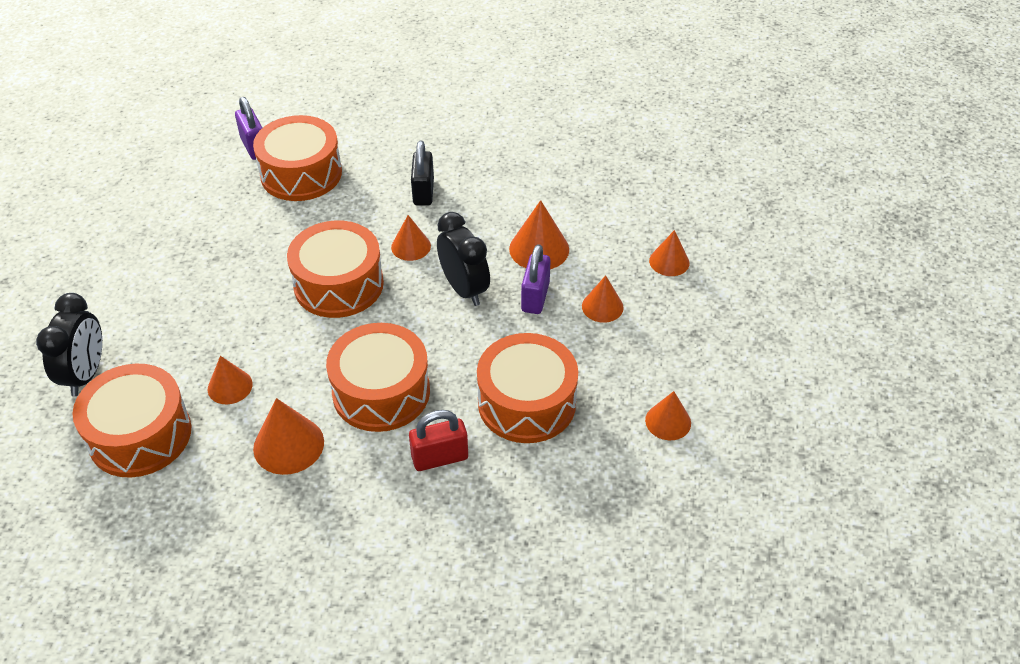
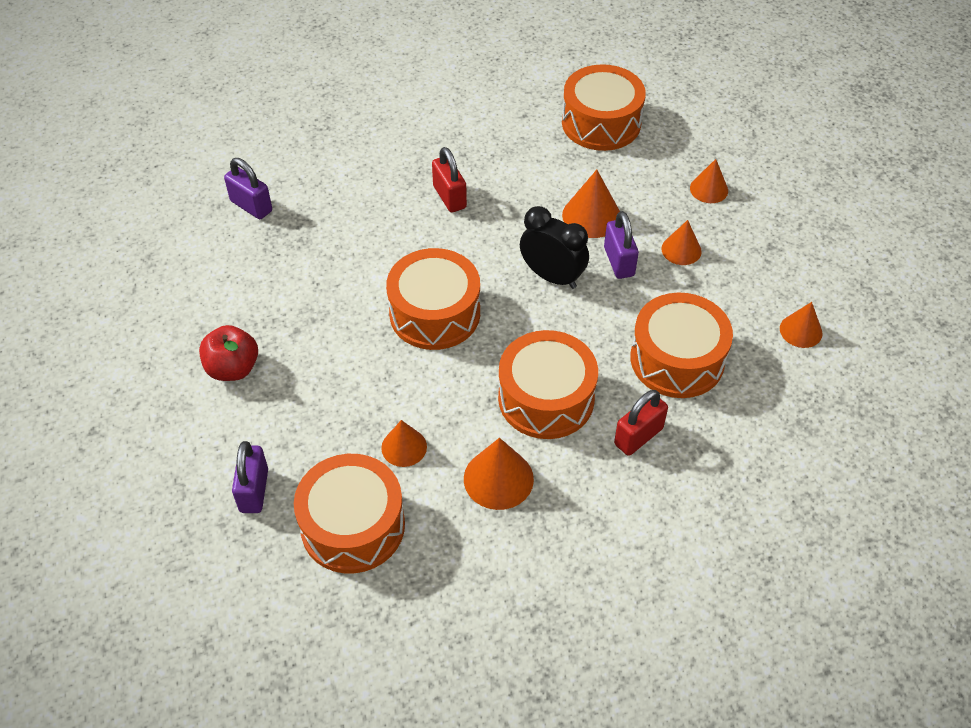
camera: 25 degrees left, 5 degrees up
(86, 374) = (254, 490): black clock -> purple padlock
(143, 270) = (233, 368): none -> red apple
(301, 174) = (318, 218): orange drum -> orange drum (601, 123)
(411, 246) = (475, 253): orange cone -> none
(423, 192) = (449, 197): black padlock -> red padlock

